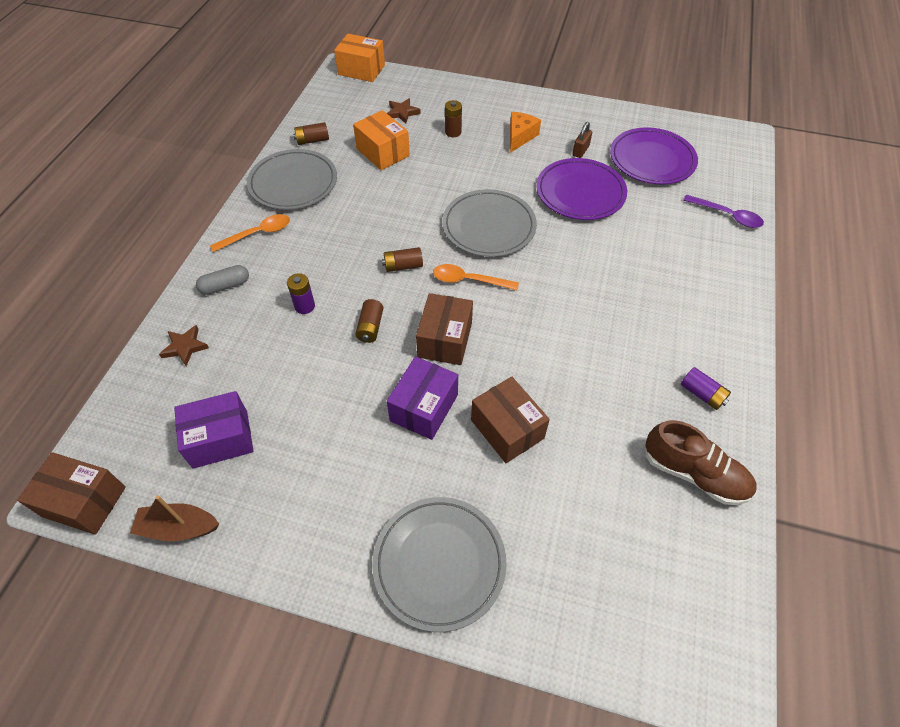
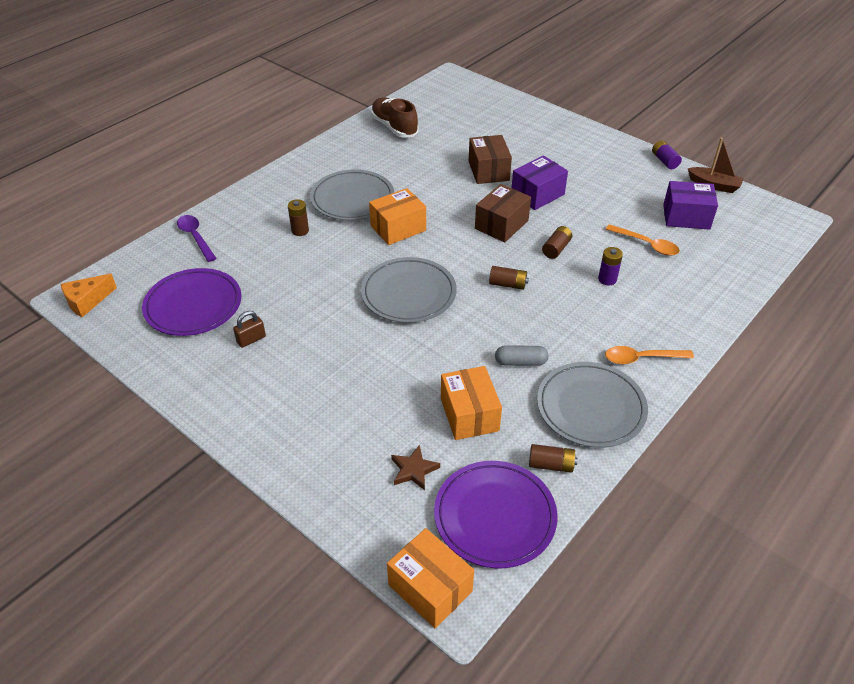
camera: 155 degrees left, 10 degrees down
(84, 501) = (780, 212): brown box -> none
(185, 347) = (715, 279): brown star -> none
(225, 286) = (679, 317): grey capsule -> grey capsule (520, 362)
(439, 563) = (561, 136): grey plate -> grey plate (352, 199)
(453, 132) = (369, 414): brown battery -> brown battery (300, 230)
(468, 280) = (457, 257): orange spoon -> orange spoon (647, 245)
(520, 137) = (298, 379): orange cheese -> orange cheese (87, 301)
(551, 294) = (398, 228): none -> orange box
(580, 192) = (297, 296): purple plate -> purple plate (495, 516)
(702, 394) = (351, 152): purple battery -> purple battery (664, 161)

